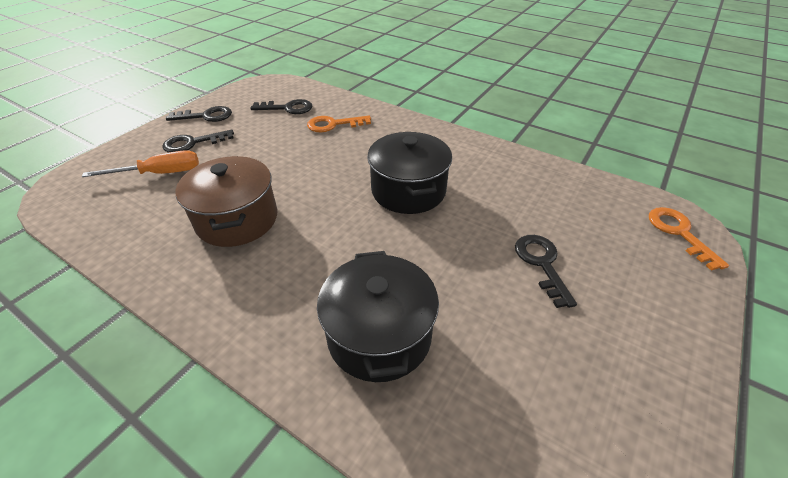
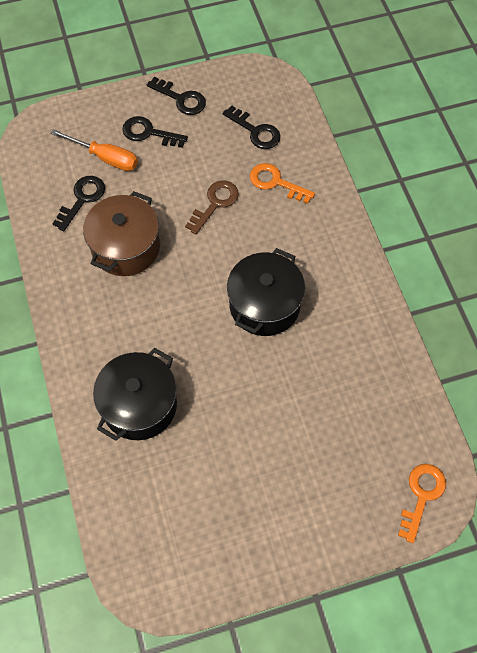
camera: 40 degrees right, 20 degrees up
(296, 155) = (215, 203): none -> brown key
(541, 264) = (288, 438): black key -> black key (82, 199)

